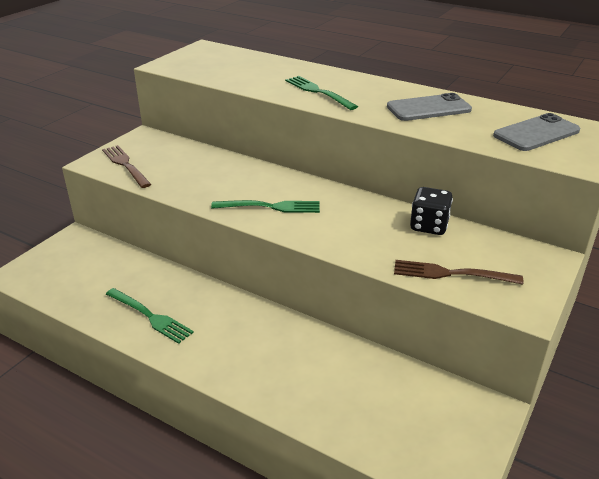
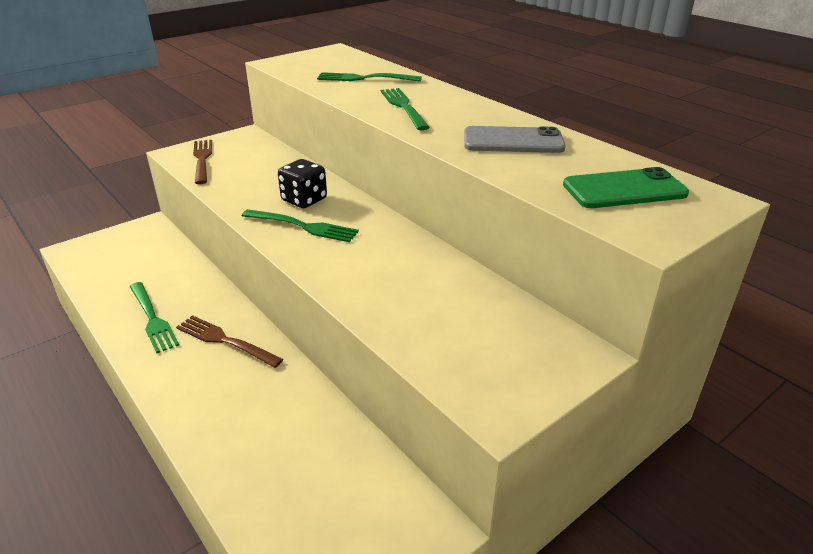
camera: 20 degrees right, 0 degrees up
(260, 70) = (365, 78): none -> green fork
(429, 226) = (461, 282): black dice -> black dice (304, 200)
(451, 274) = (440, 344): brown fork -> brown fork (225, 341)
(536, 133) = (624, 189): grey phone -> green phone

